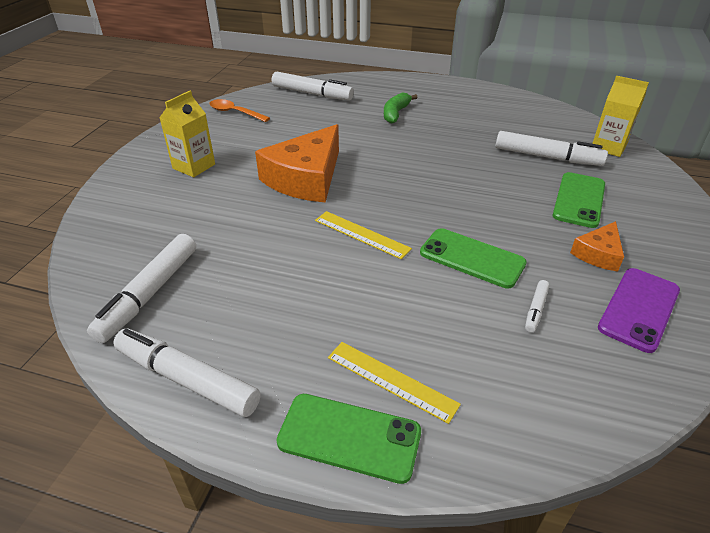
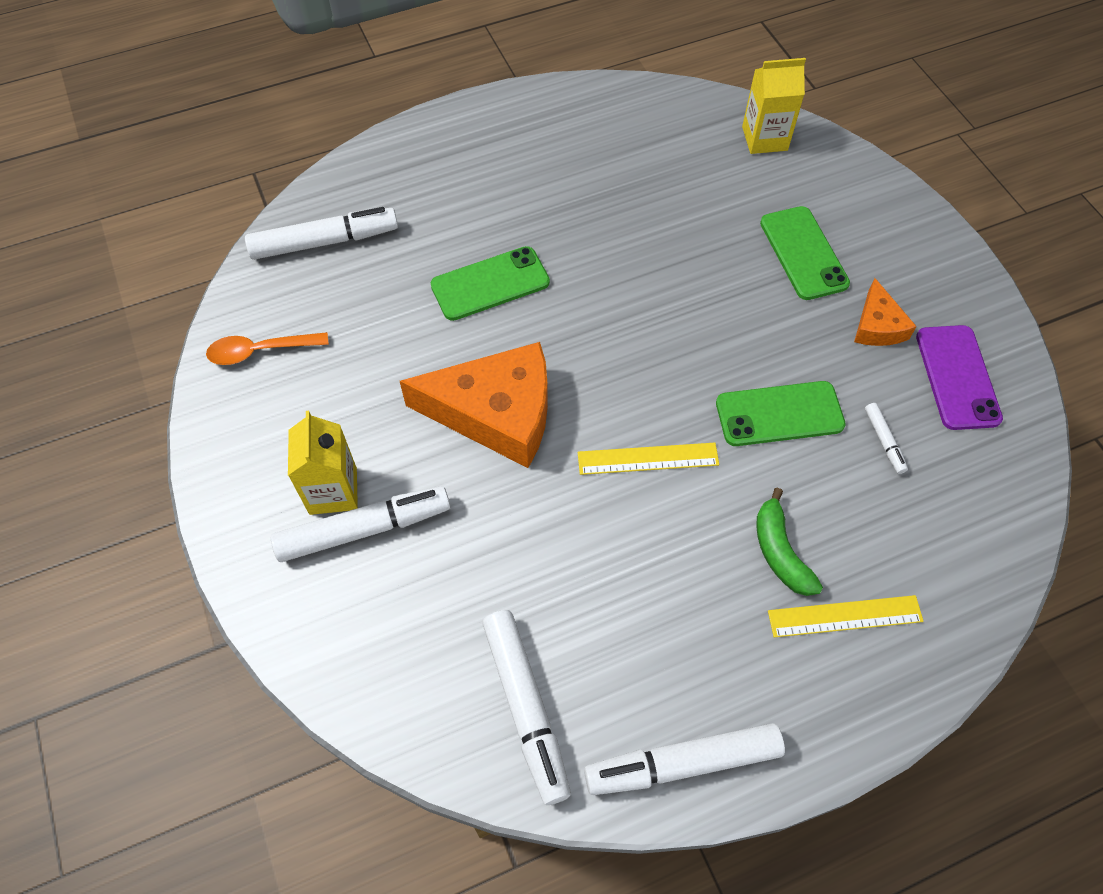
camera: 40 degrees left, 20 degrees up
(306, 178) = (496, 413): orange cheese -> orange cheese turned 75 degrees counterclockwise
(349, 437) = (867, 698): green phone -> green phone (490, 284)
(395, 113) = (480, 218): green banana -> green banana (780, 552)
(547, 157) = (719, 197): white marker -> white marker (364, 529)

